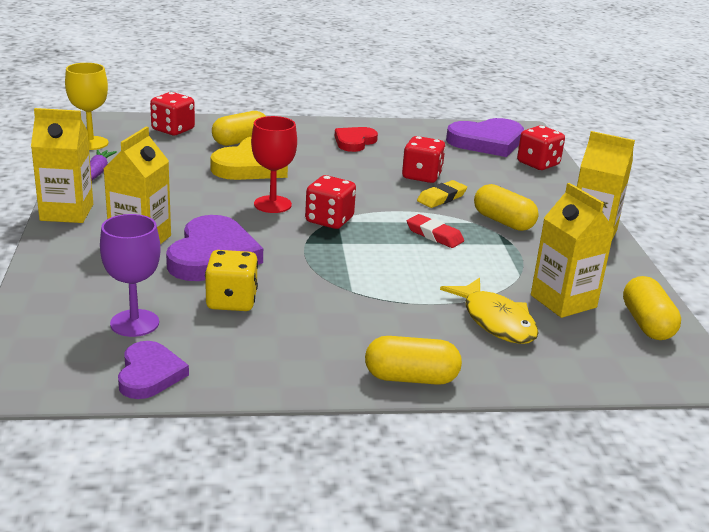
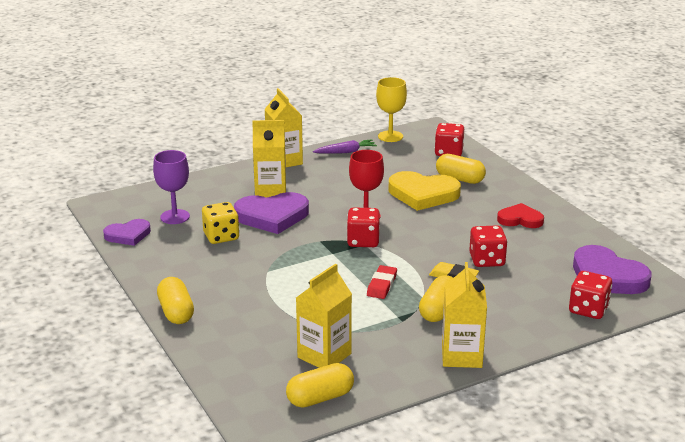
camera: 70 degrees right, 0 degrees up
(495, 321) = (271, 331): yellow fish -> none

